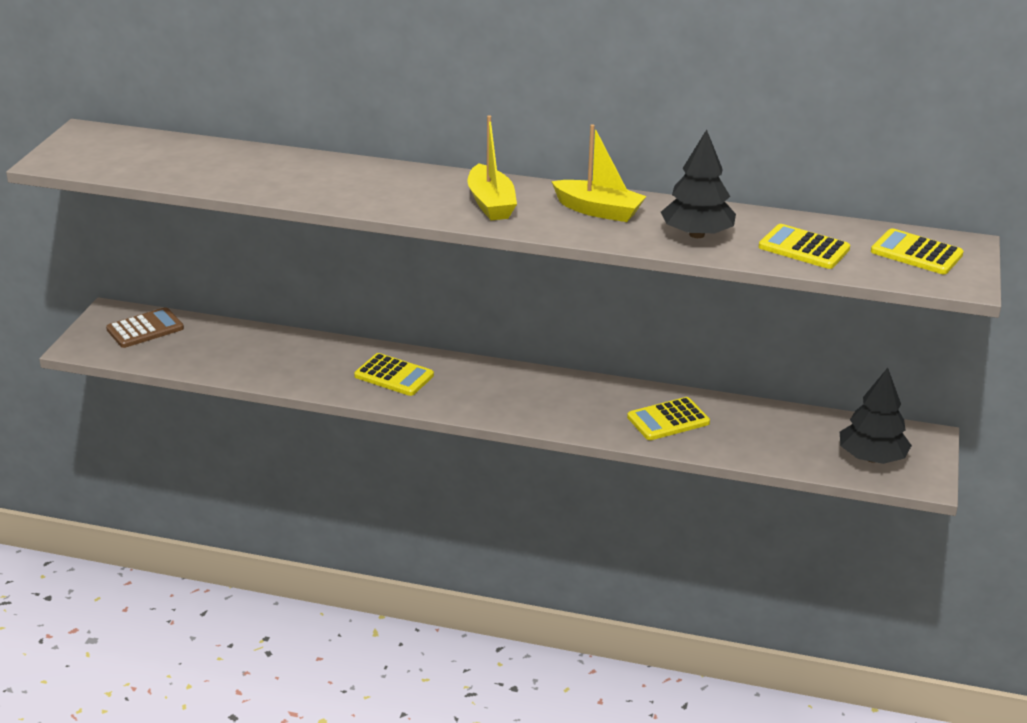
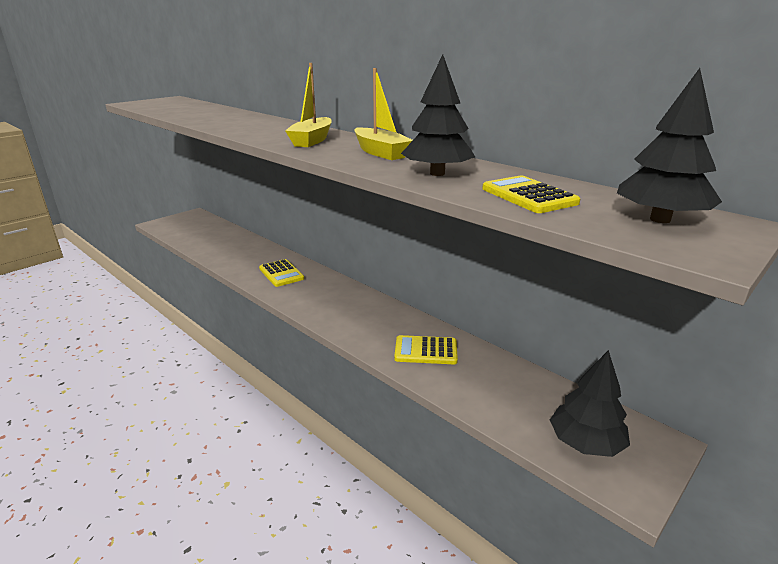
camera: 30 degrees right, 5 degrees down
(145, 329) = (196, 223): brown calculator -> none
(916, 253) = (660, 219): yellow calculator -> black tree

